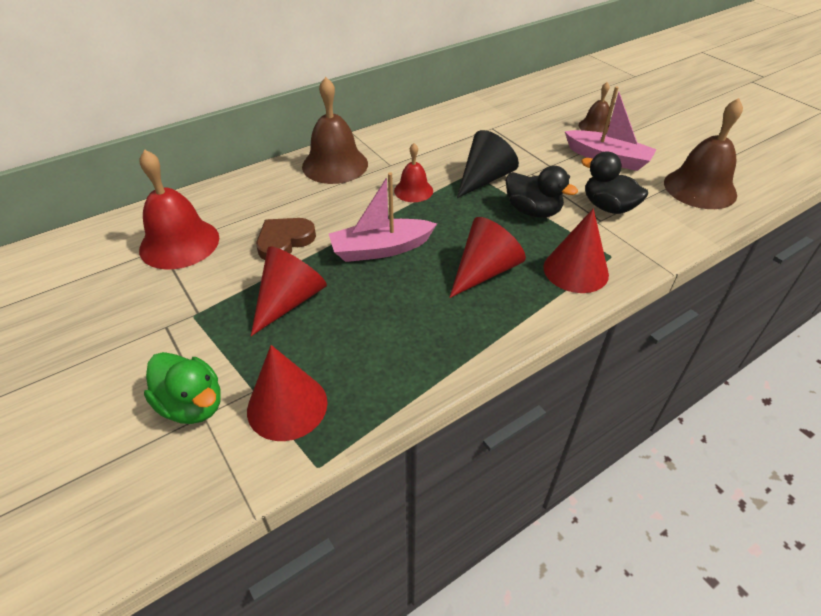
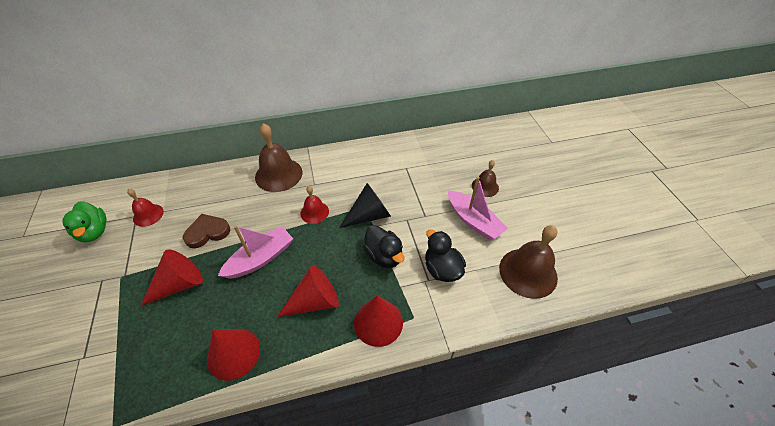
camera: 20 degrees right, 5 degrees up
(179, 243) = (148, 215): red bell -> red bell, size x0.56
(192, 405) = (78, 348): green duck -> green duck (94, 232)
(287, 406) = (126, 371): red cone -> red cone (233, 353)
(380, 249) = (261, 258): pink boat -> pink boat turned 135 degrees clockwise

